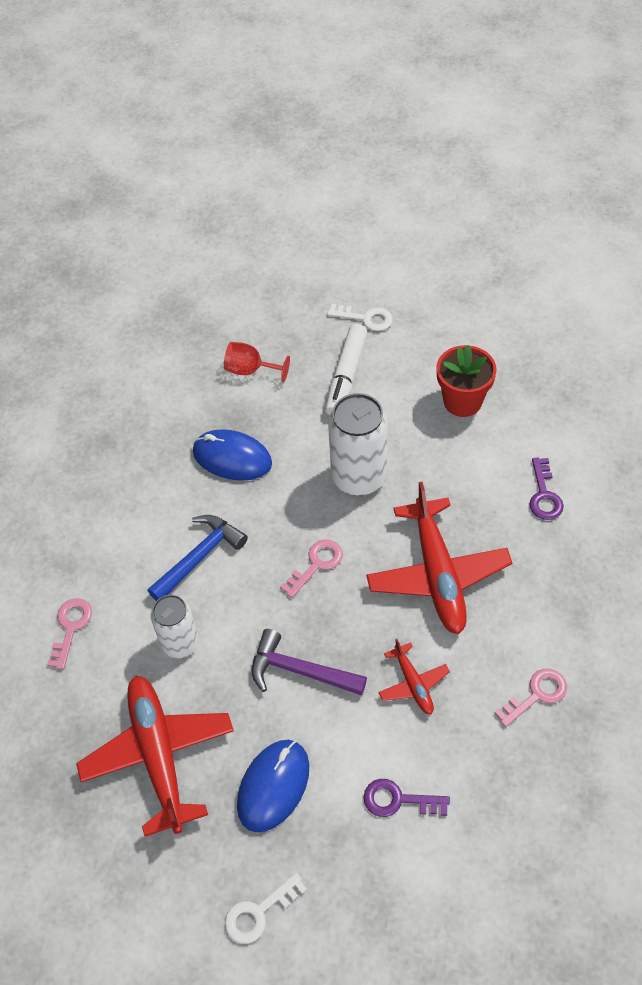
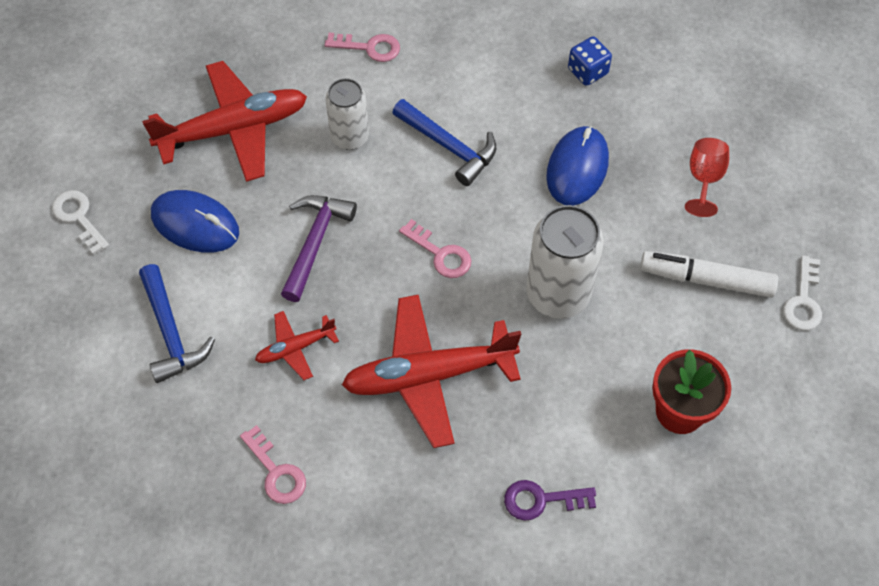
camera: 85 degrees right, 5 degrees up
(127, 445) = (587, 71): none -> blue dice
(398, 800) = (171, 332): purple key -> blue hammer

